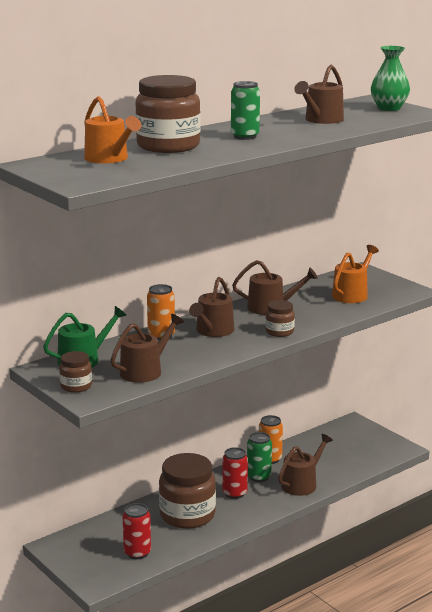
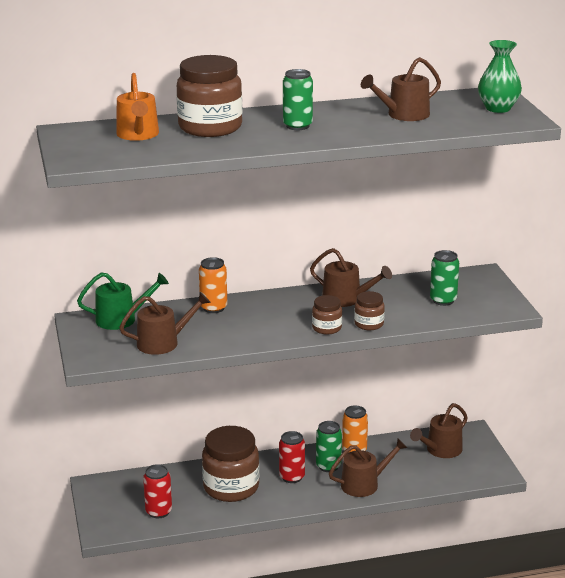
camera: 25 degrees right, 5 degrees up
(76, 386) = (90, 345): brown jar -> brown jar (369, 324)
(213, 331) = (265, 313): brown watering can -> brown watering can (441, 450)
(352, 294) = (443, 300): orange watering can -> green can

